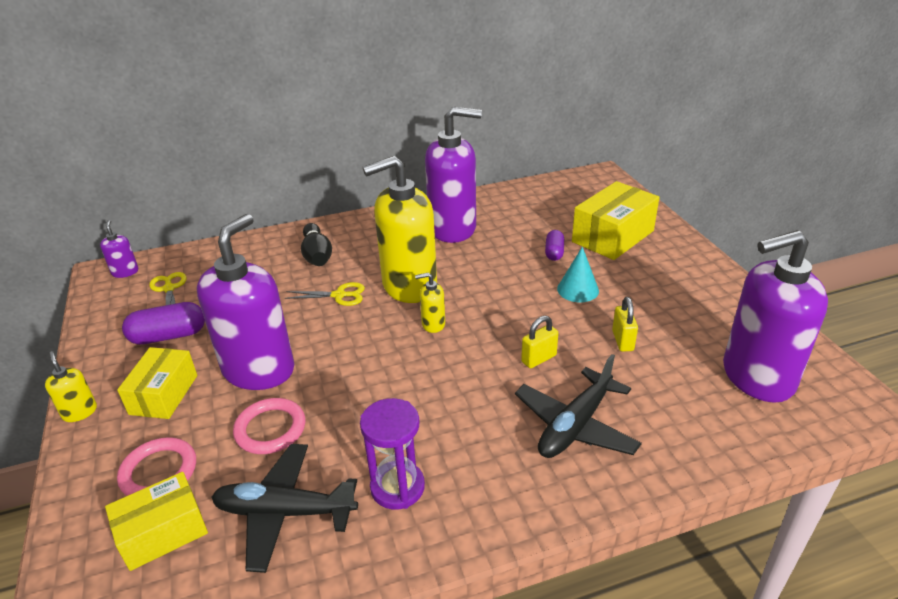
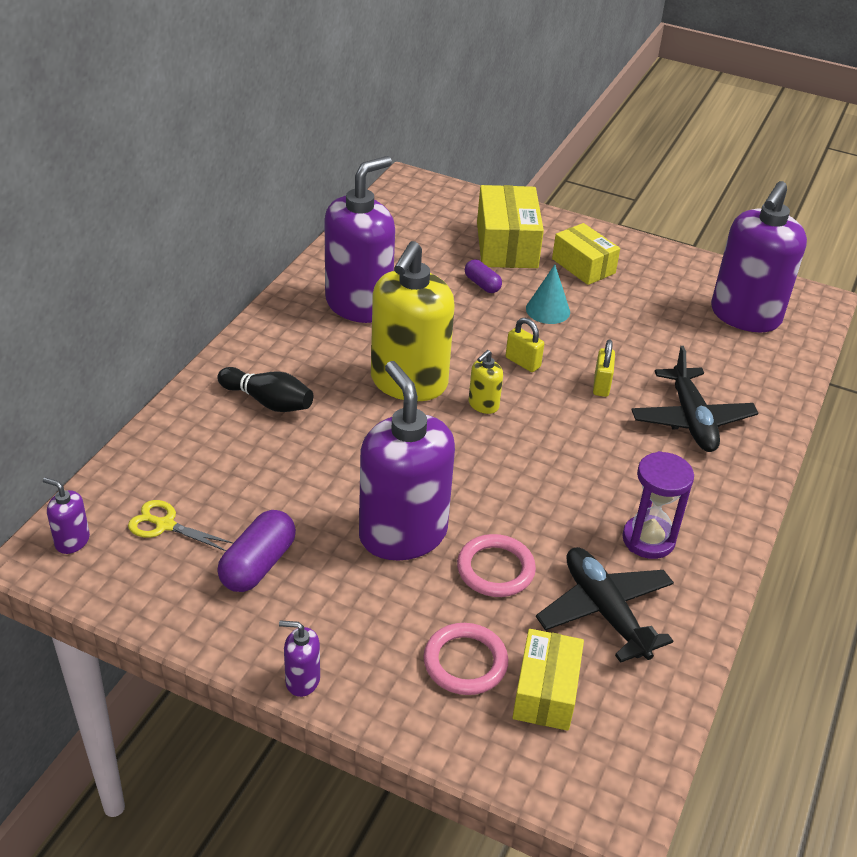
camera: 50 degrees left, 5 degrees up
(80, 412) = (302, 680): yellow soap dispenser -> purple soap dispenser
(164, 394) = (354, 611): yellow box -> yellow box (583, 266)
(285, 512) = (605, 611): black plane -> black plane turned 105 degrees clockwise
(339, 295) = (359, 427): yellow scissors -> none
(622, 341) = (635, 336): yellow padlock -> yellow padlock (522, 362)

